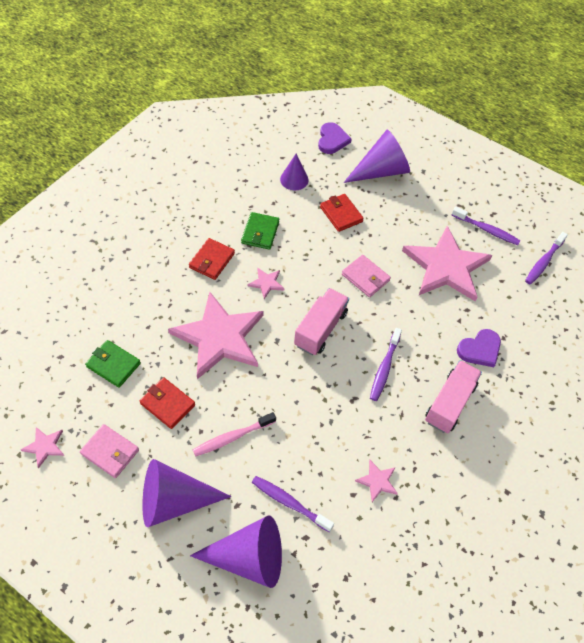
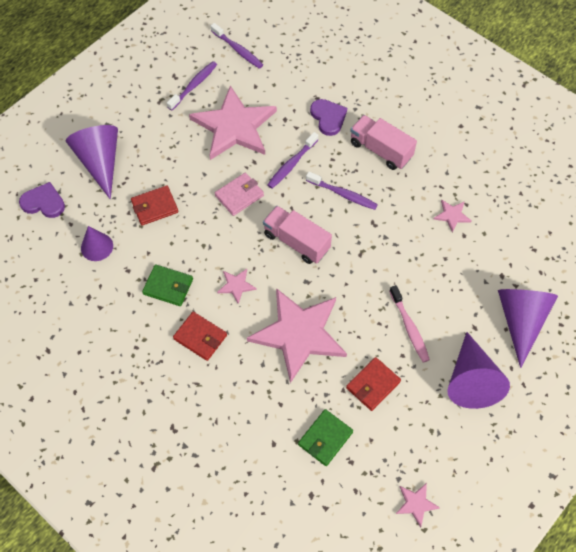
camera: 80 degrees left, 5 degrees up
(110, 452) = (423, 439): pink wallet -> none
(289, 502) = (472, 285): purple toothbrush -> purple toothbrush (291, 164)

